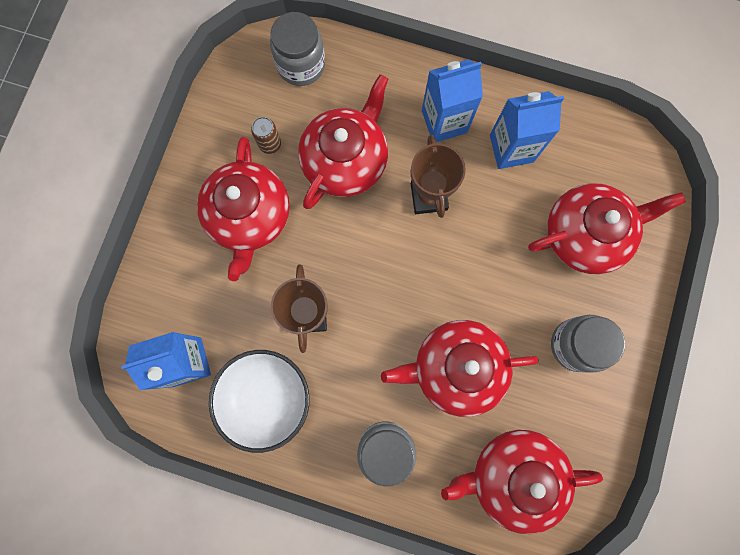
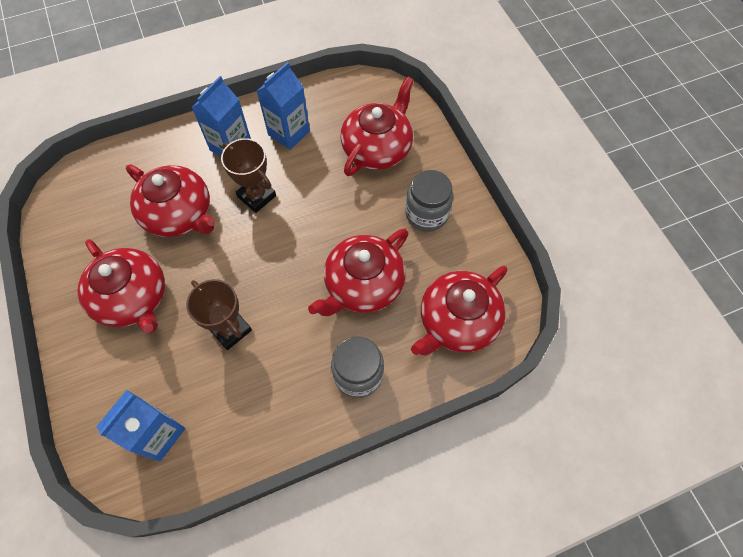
camera: 40 degrees left, 15 degrees down
(265, 398) = (242, 411): white bowl -> none
(270, 144) = (113, 241): brown can -> none
(301, 65) = (99, 178): grey jar -> none
(345, 160) = (179, 214): red teapot -> red teapot turned 135 degrees clockwise

